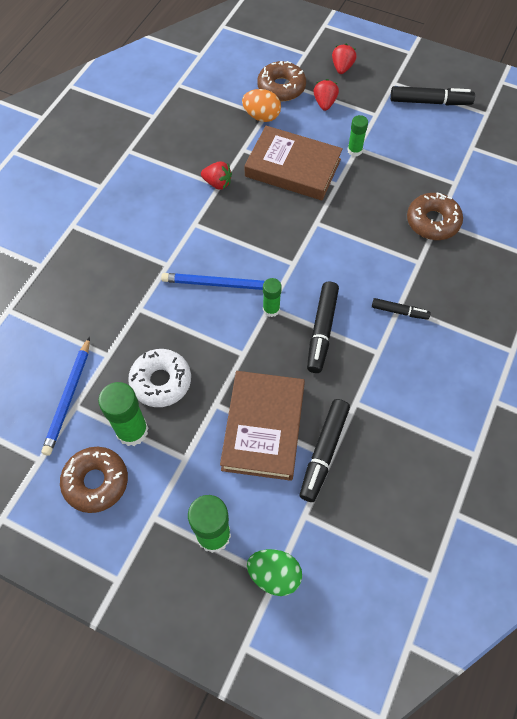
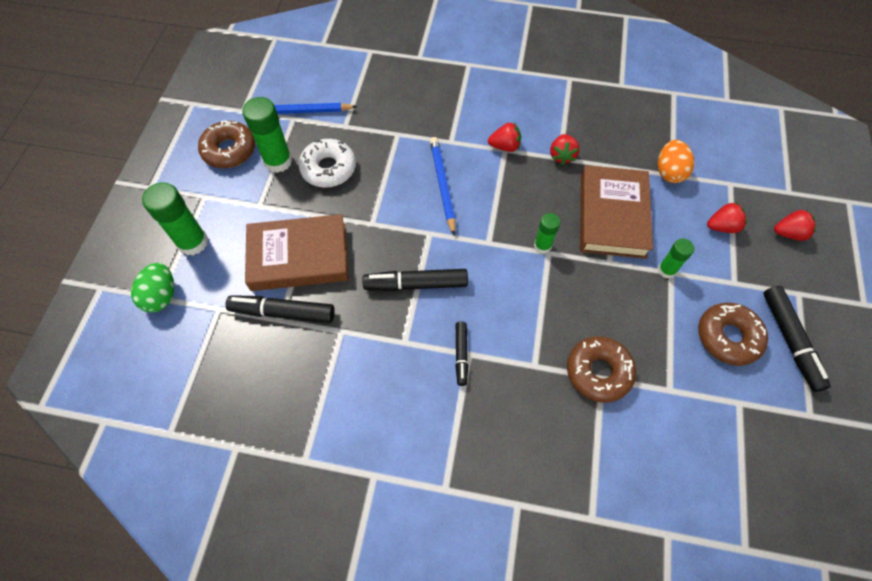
camera: 75 degrees right, 0 degrees up
(190, 223) = (505, 146): none -> red strawberry
(271, 309) = (427, 235): green glue stick -> green glue stick (542, 246)
(281, 87) = (721, 180): brown donut -> brown donut (728, 337)

